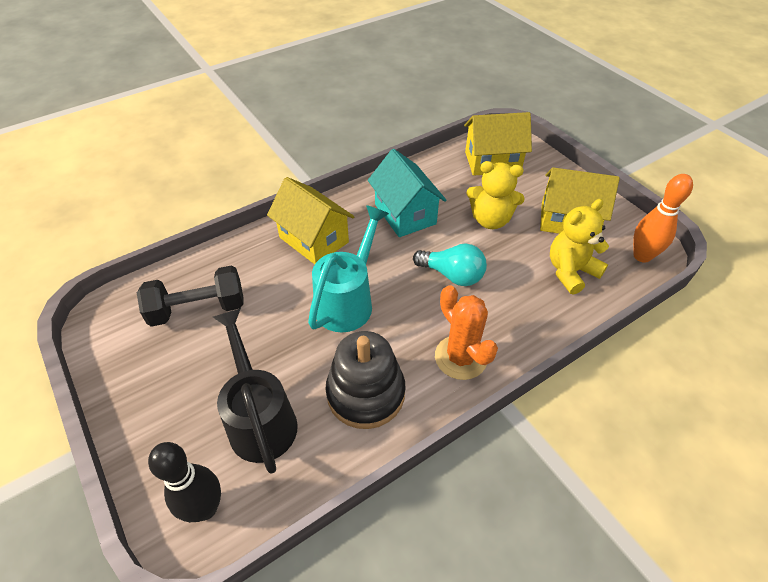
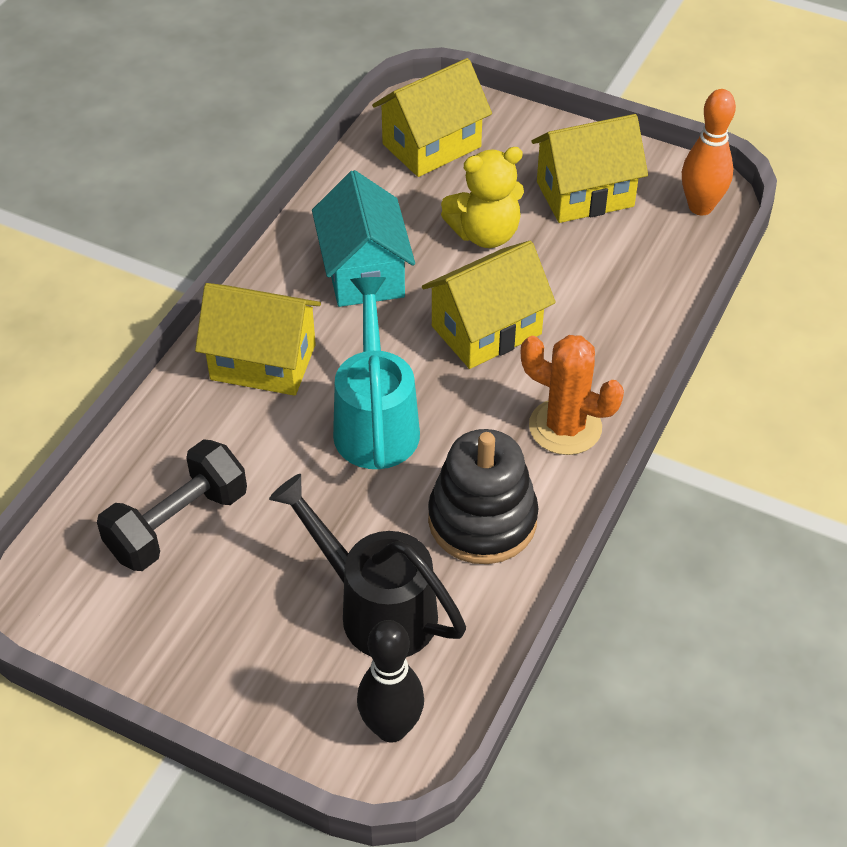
camera: 30 degrees left, 0 degrees up
(405, 214) = (364, 272): turquoise house -> turquoise house turned 45 degrees clockwise
(452, 275) = (486, 330): turquoise light bulb -> yellow house
(570, 271) = (628, 263): yellow teddy bear -> none

